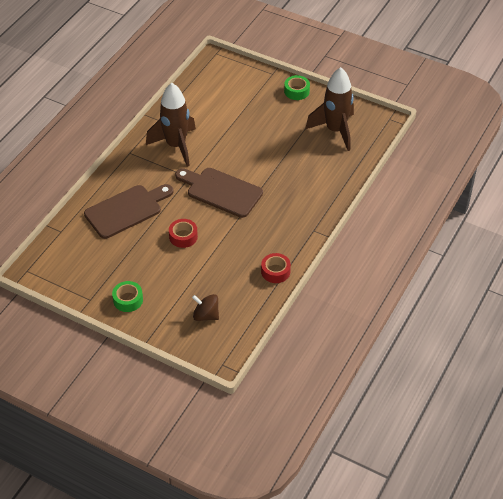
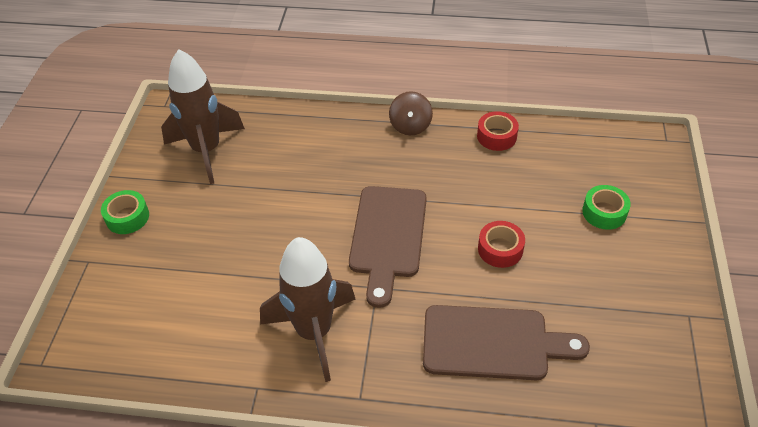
camera: 110 degrees left, 0 degrees up
(126, 210) = (493, 343): brown cutting board -> brown cutting board turned 150 degrees clockwise
(128, 300) = (653, 269): green tape -> green tape (604, 212)
(206, 315) = (611, 178): brown spinning top -> brown spinning top (410, 126)

